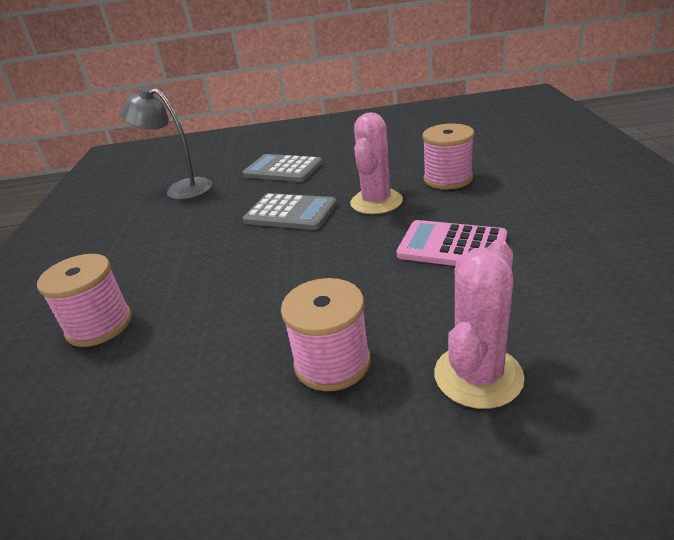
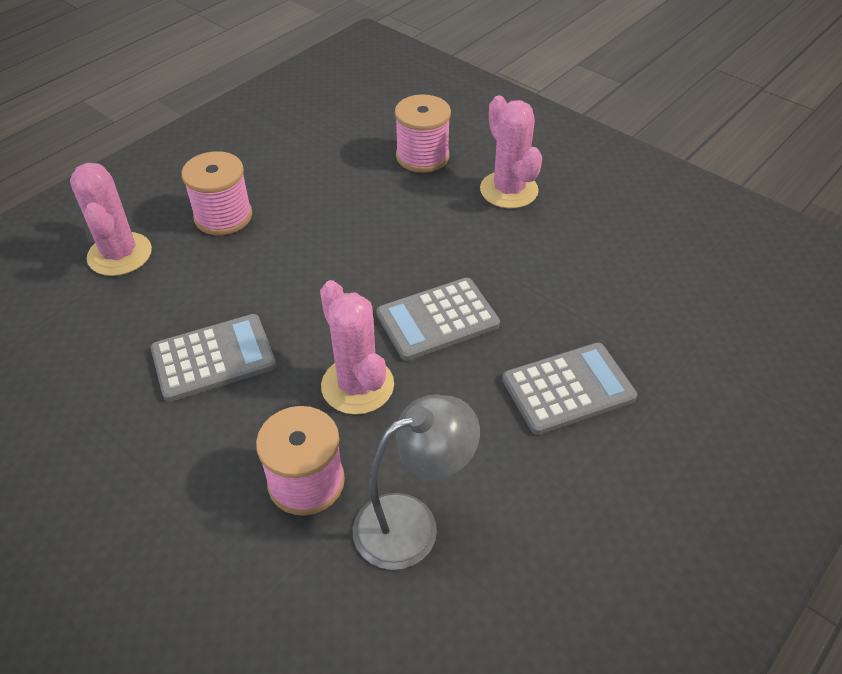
camera: 130 degrees right, 15 degrees up
(117, 263) = (509, 190): none -> pink cactus
(181, 189) = (636, 288): grey lamp -> grey lamp (412, 523)
(452, 246) = (213, 358): pink calculator -> grey calculator

